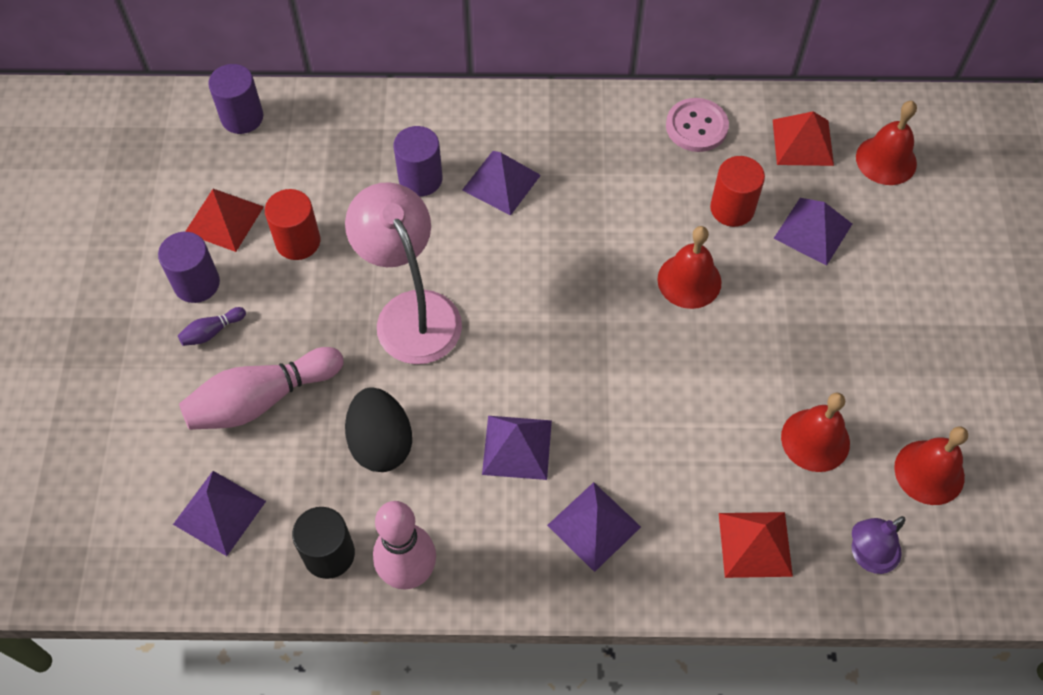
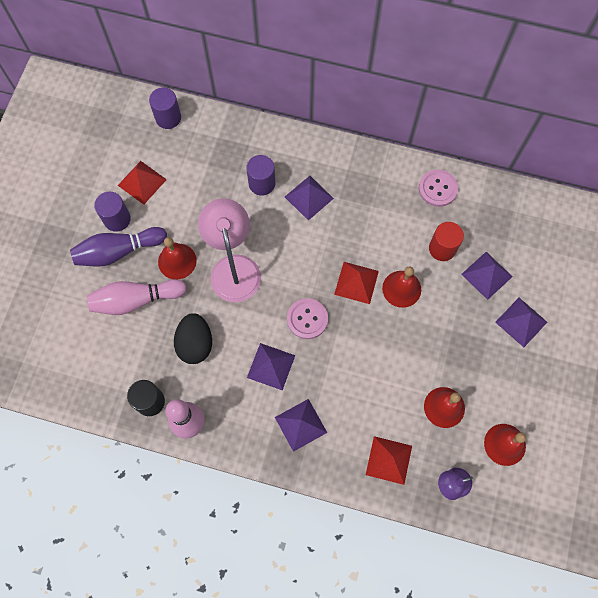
camera: 15 degrees right, 10 degrees up
(212, 332) = (118, 251): purple bowling pin -> purple bowling pin, size x2.28
(219, 512) = (97, 361): purple pyramid -> purple pyramid (521, 322)
(298, 241) = (180, 206): red cylinder -> none
(554, 361) = (307, 319): none -> pink button
(802, 142) = (500, 215): red pyramid -> red pyramid (356, 282)
(886, 160) = (548, 239): red bell -> red bell (177, 261)

